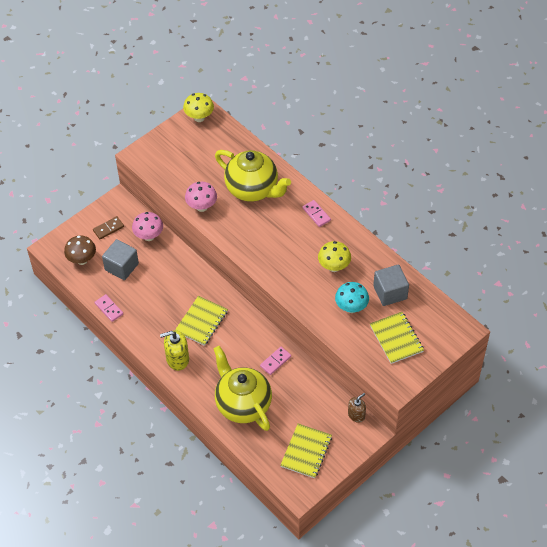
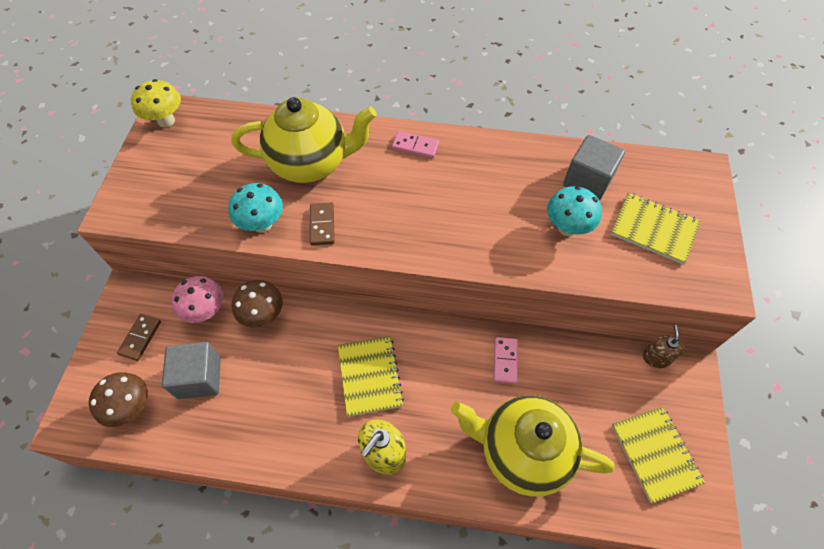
camera: 40 degrees left, 5 degrees up
(109, 309) = (227, 452): pink domino -> none
(175, 257) = (263, 315): none -> brown mushroom
(202, 207) = (262, 224): pink mushroom -> turquoise mushroom
(230, 226) = (322, 225): none -> brown domino
(334, 267) = (497, 193): yellow mushroom -> none

